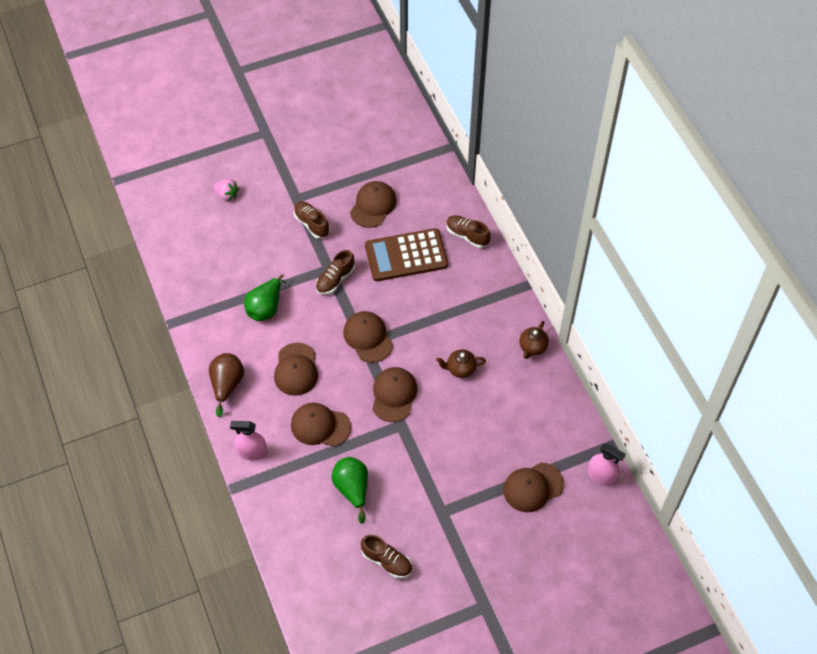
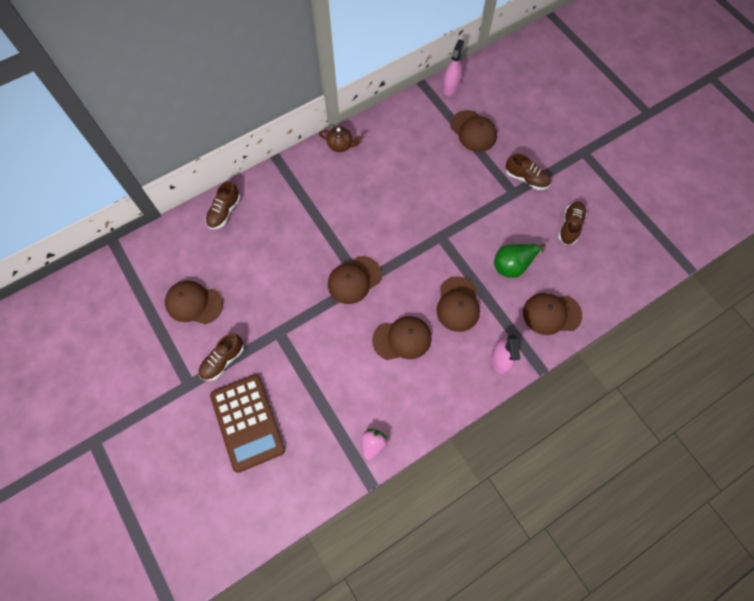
camera: 100 degrees left, 10 degrees up
(227, 195) = (189, 465): pink strawberry -> pink strawberry (373, 444)
(227, 385) = (433, 403): brown pear -> none
(266, 308) = (335, 385): green pear -> none
(335, 279) = (291, 323): brown shoe -> brown shoe (526, 178)
(394, 395) = (411, 247): brown cap -> brown cap (551, 314)
(406, 256) = (254, 261): brown calculator -> brown calculator (247, 422)
(460, 369) = (373, 197): brown teapot -> none

